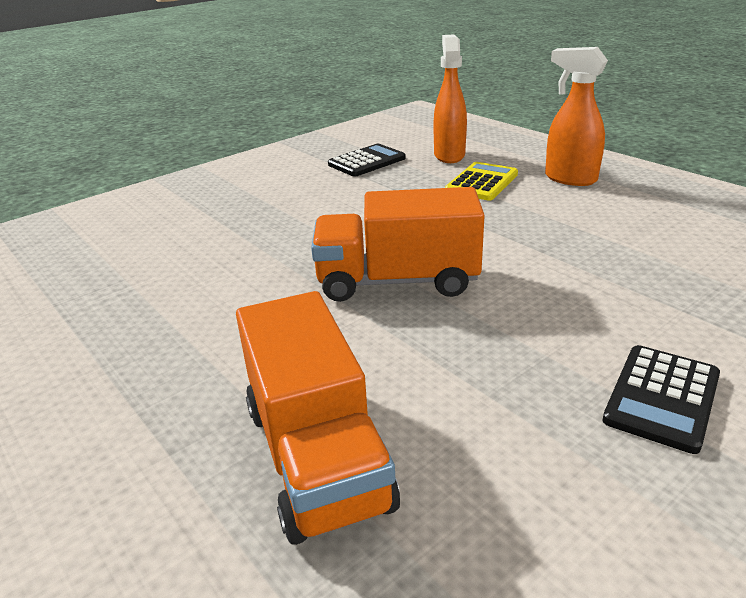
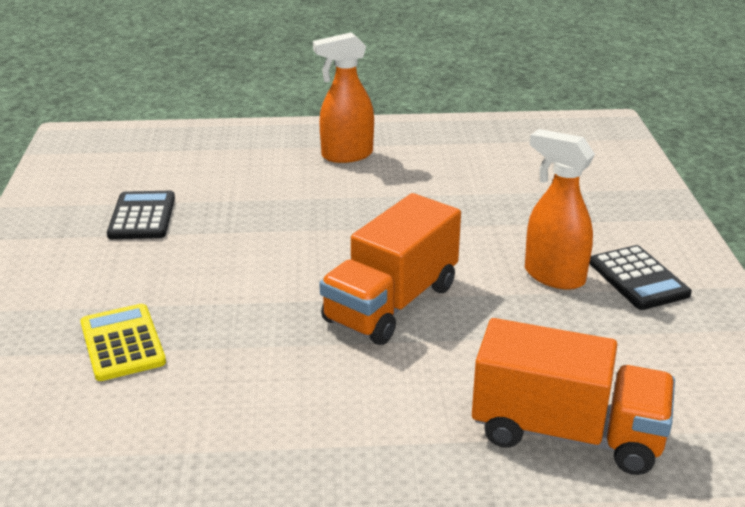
camera: 55 degrees left, 0 degrees up
(449, 155) = (208, 175): orange spray bottle -> orange spray bottle (553, 276)
(482, 182) = (289, 189): yellow calculator -> yellow calculator (122, 343)

